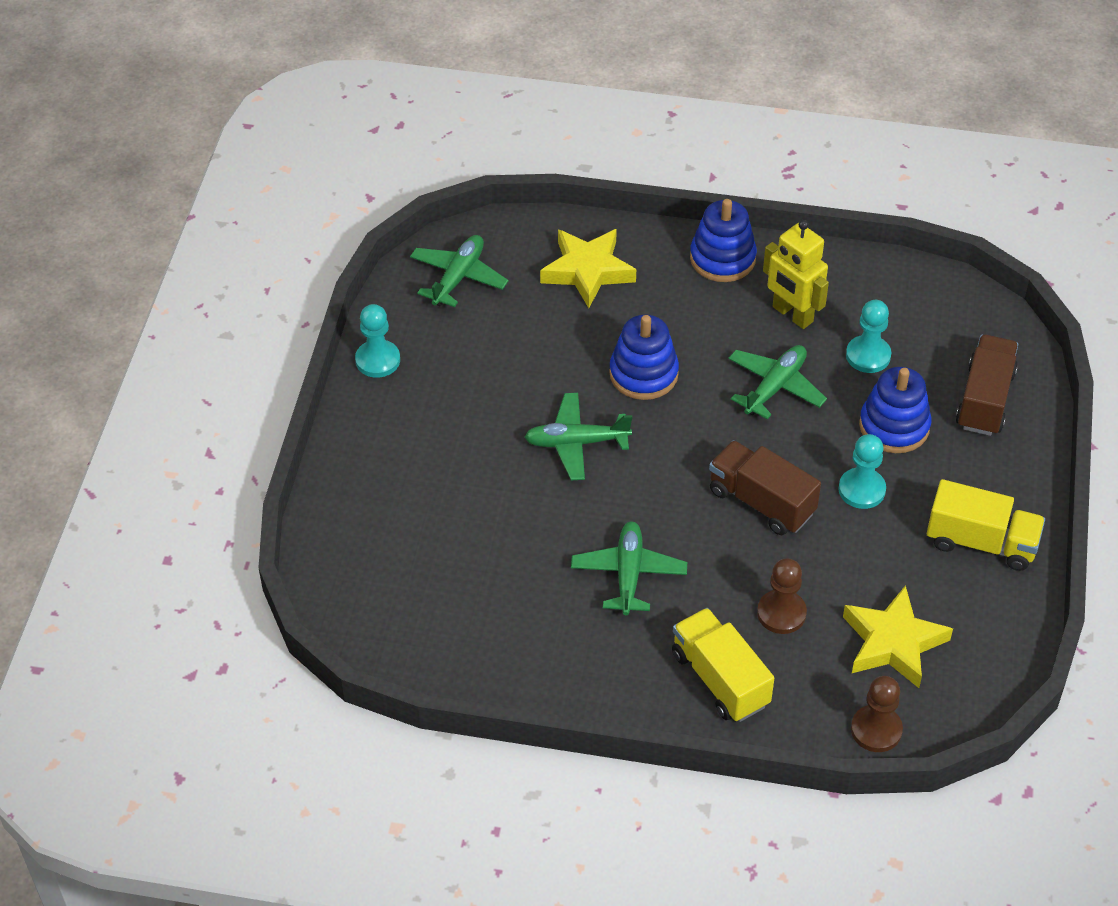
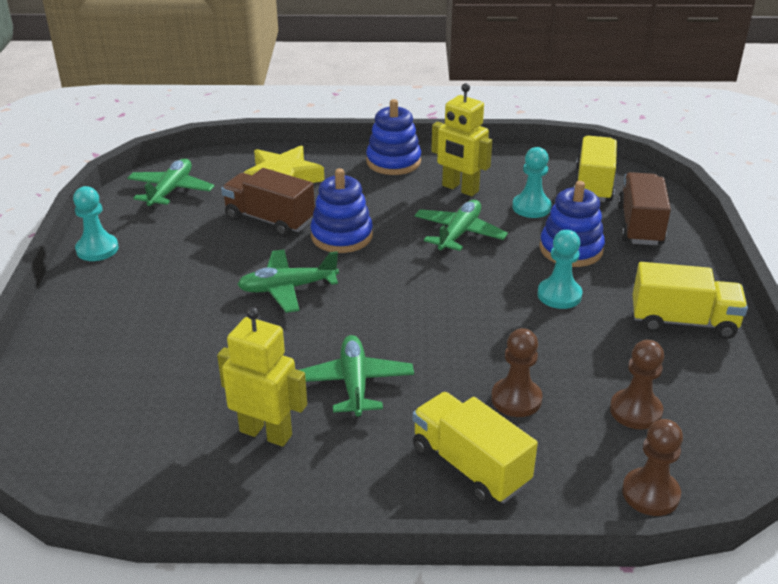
camera: 10 degrees left, 15 degrees down
(538, 618) = (266, 433): none -> yellow robot
(761, 502) = (470, 313): brown truck -> brown truck (269, 220)
(893, 642) = (635, 411): yellow star -> brown pawn
(952, 327) = (593, 185): none -> yellow truck

